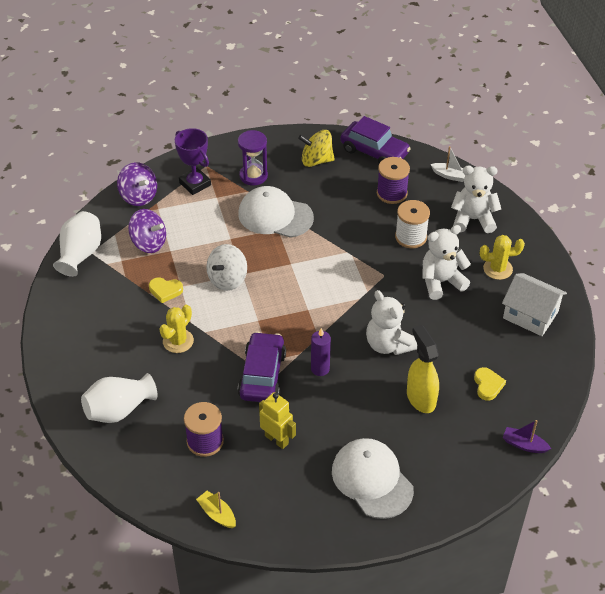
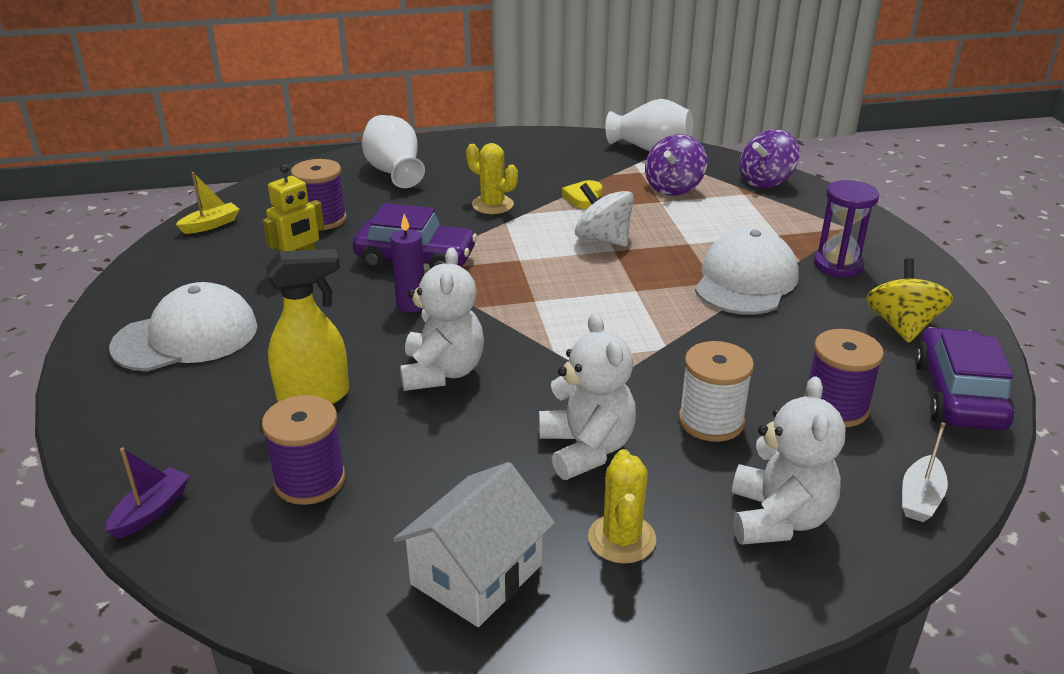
camera: 95 degrees right, 15 degrees down
(195, 184) = (803, 219): purple trophy -> none
(374, 152) = (958, 395): purple car -> purple car turned 150 degrees clockwise
(388, 344) = (442, 372): white teddy bear -> white teddy bear turned 120 degrees clockwise
(488, 385) = (310, 480): yellow heart -> purple spool

